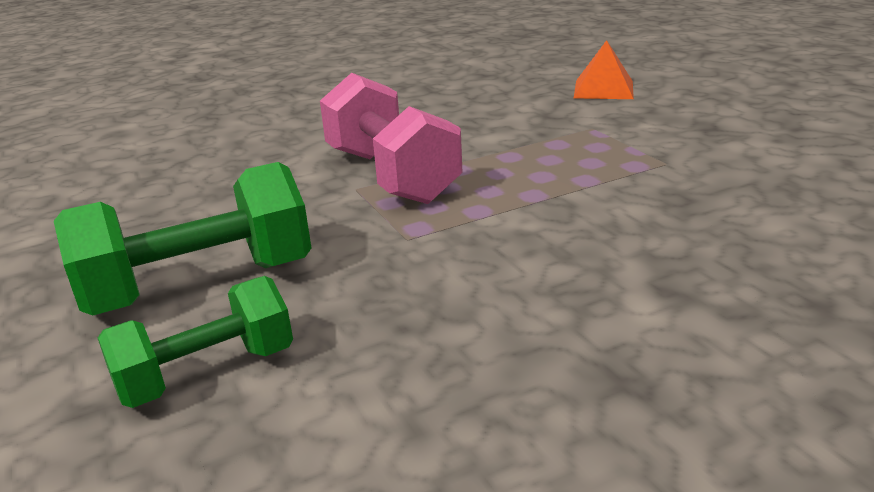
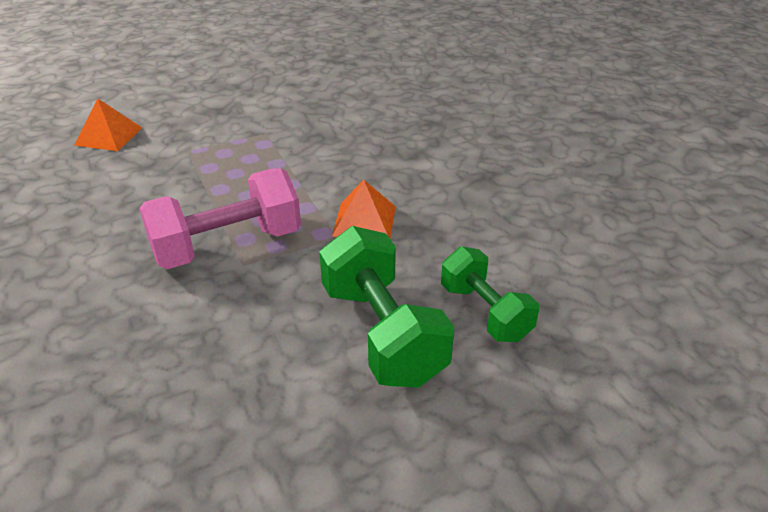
camera: 90 degrees left, 10 degrees up
(448, 255) = (364, 221): none -> orange pyramid

